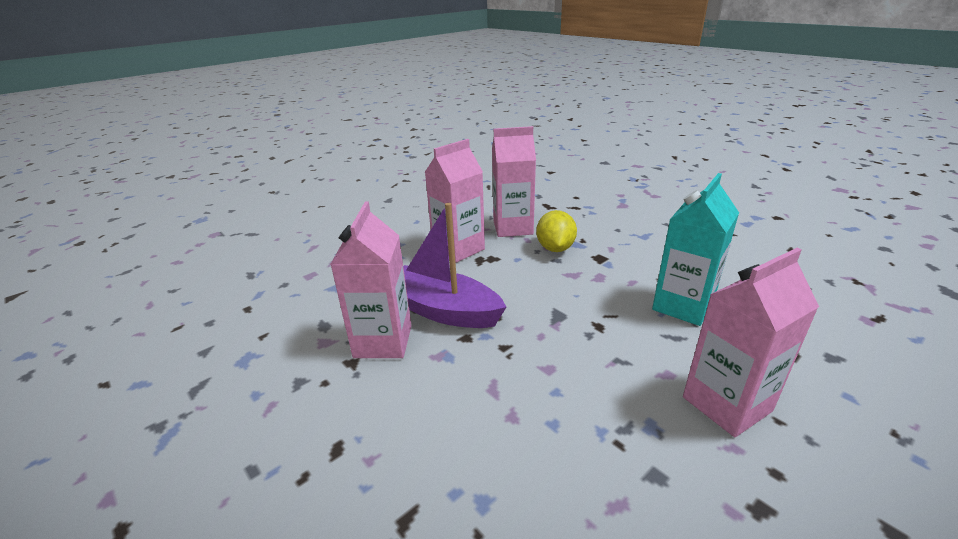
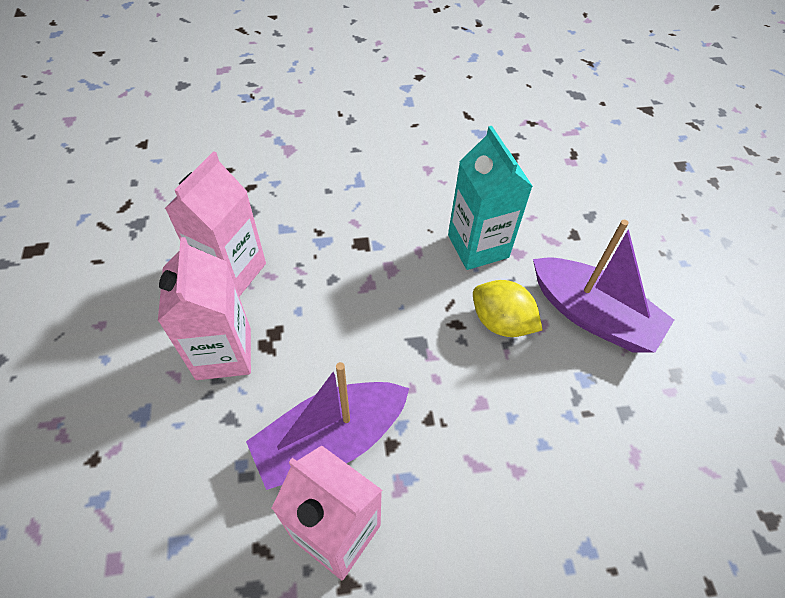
camera: 60 degrees left, 25 degrees up
(555, 248) = (311, 265): yellow lemon -> yellow lemon (501, 322)
(726, 404) = (592, 315): pink carton -> purple boat

